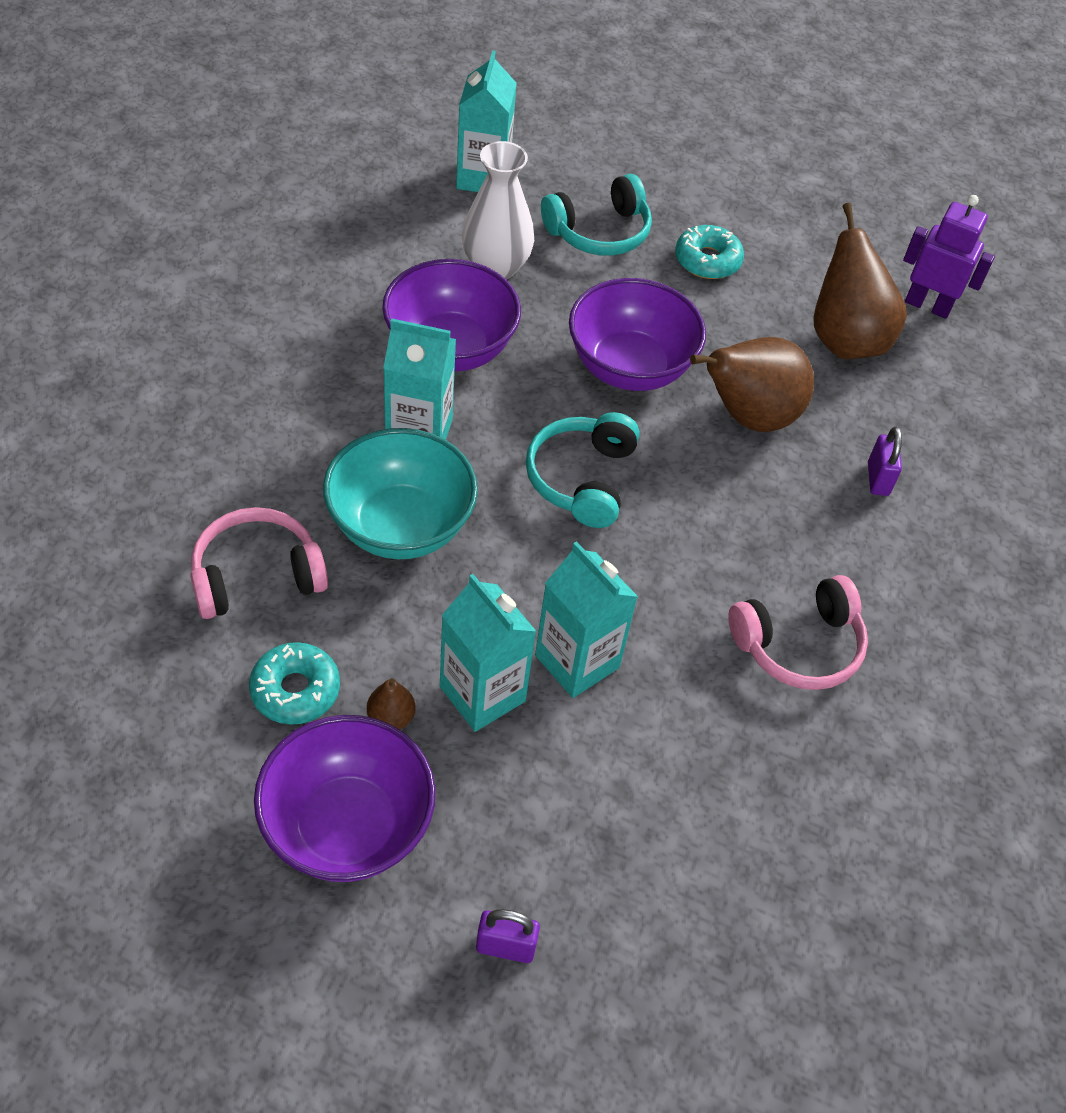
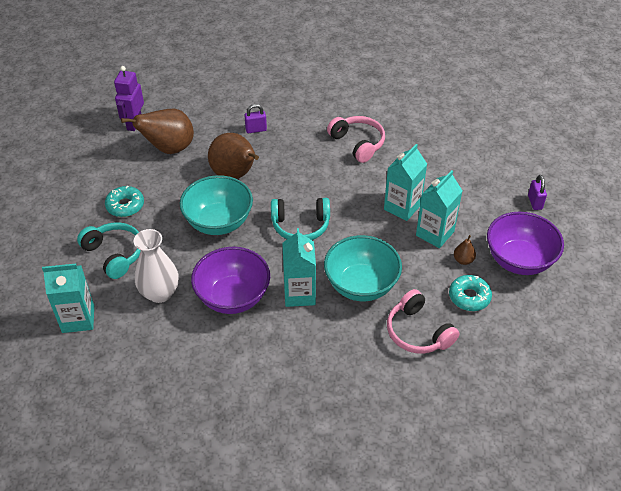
camera: 100 degrees left, 5 degrees down
(629, 367) = (218, 222): purple bowl -> turquoise bowl

